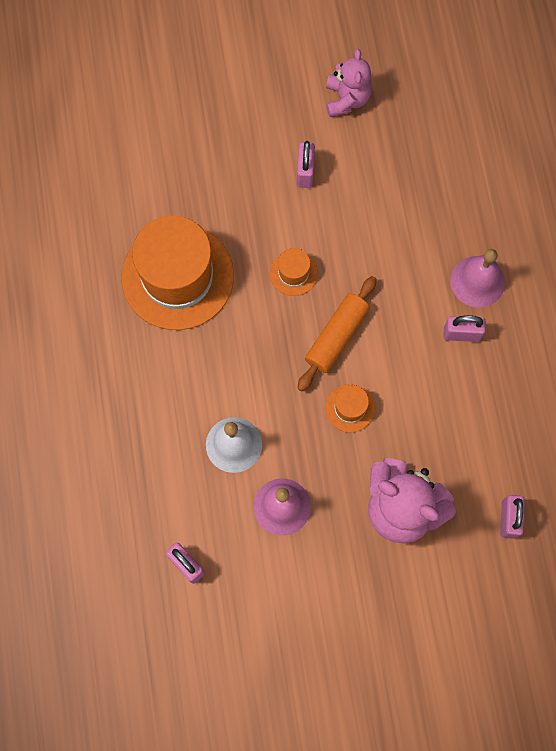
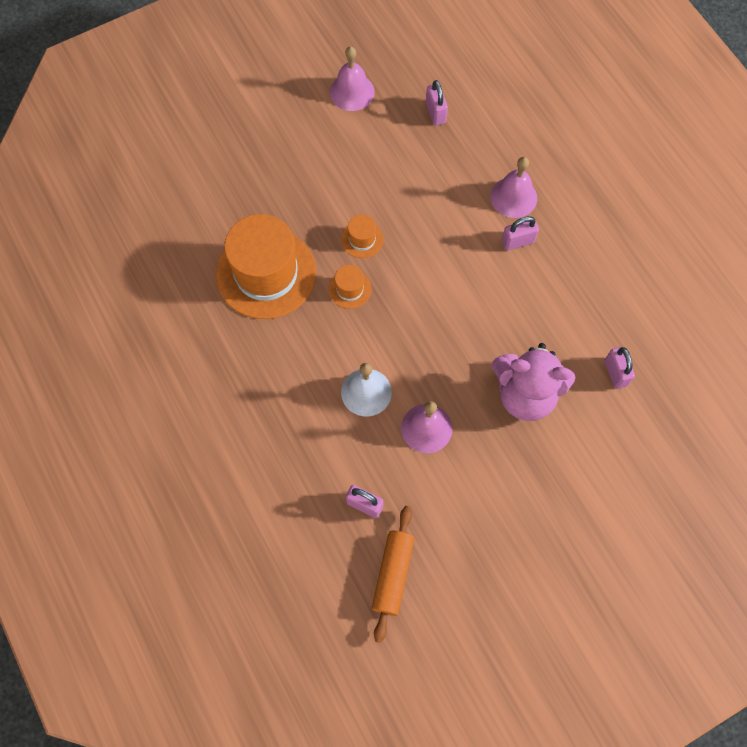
camera: 20 degrees left, 5 degrees down
(305, 172) = (340, 158): pink padlock -> pink padlock (435, 113)
(336, 337) = (417, 277): orange rolling pin -> orange rolling pin (393, 574)
(346, 99) = (352, 92): pink teddy bear -> pink bell
(350, 408) = (451, 330): orange hat -> orange hat (349, 289)

